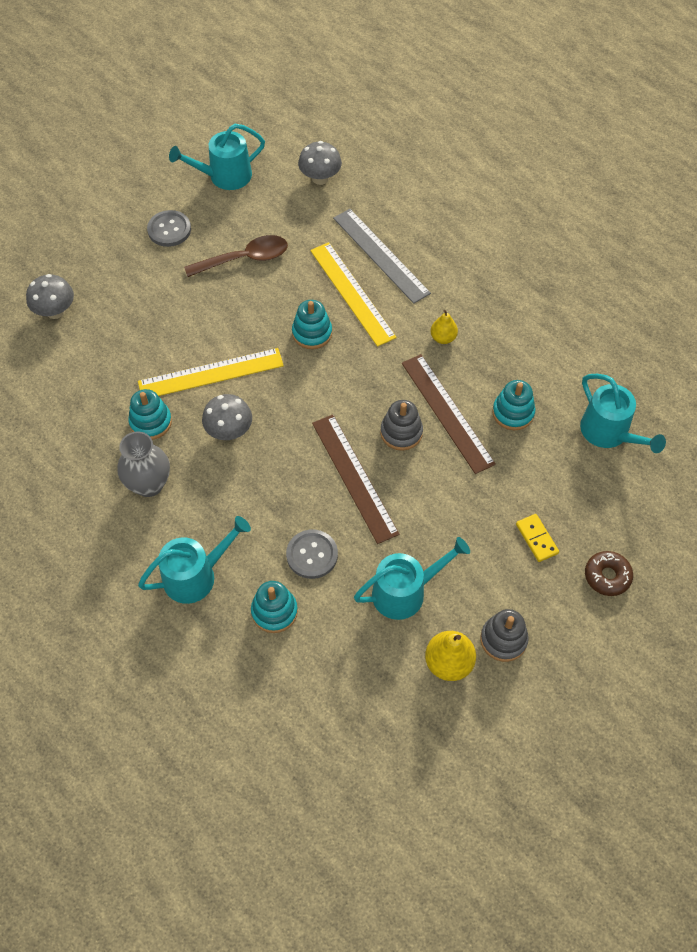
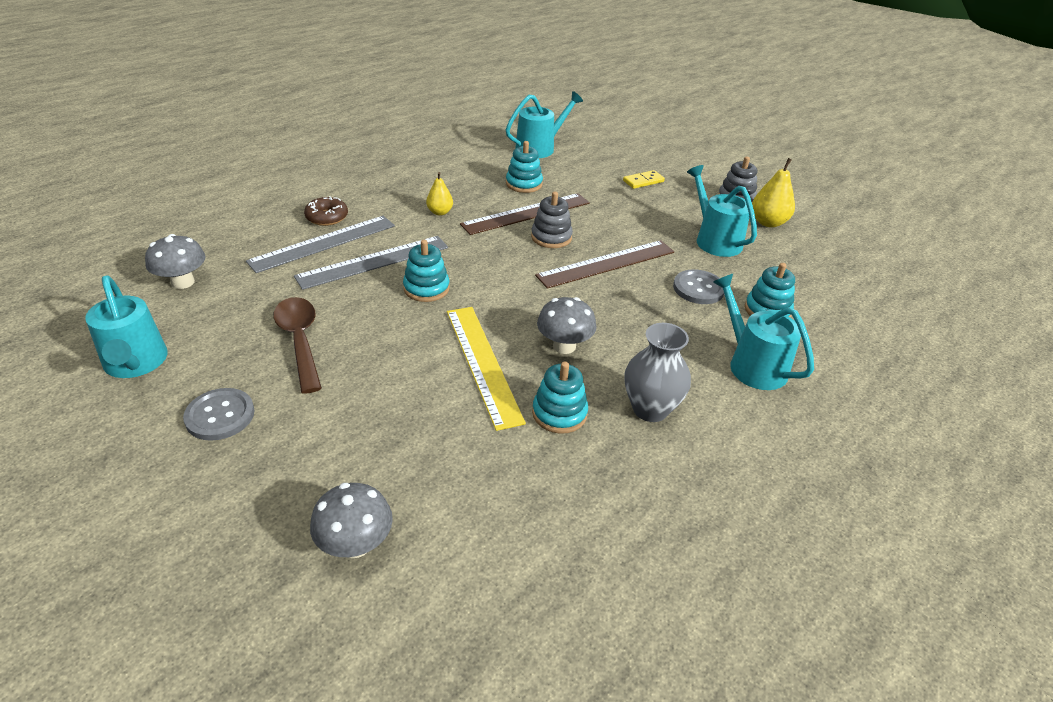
camera: 95 degrees left, 20 degrees down
(352, 293) = (373, 262): yellow ruler -> grey ruler
(607, 576) = (665, 158): brown donut -> brown donut (327, 217)

